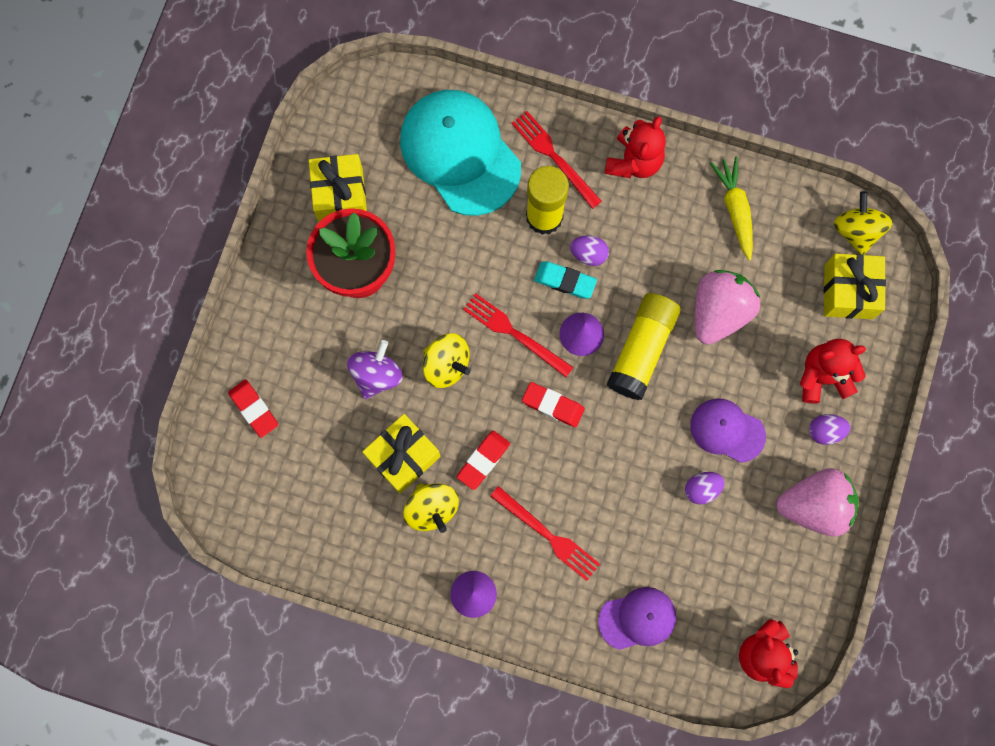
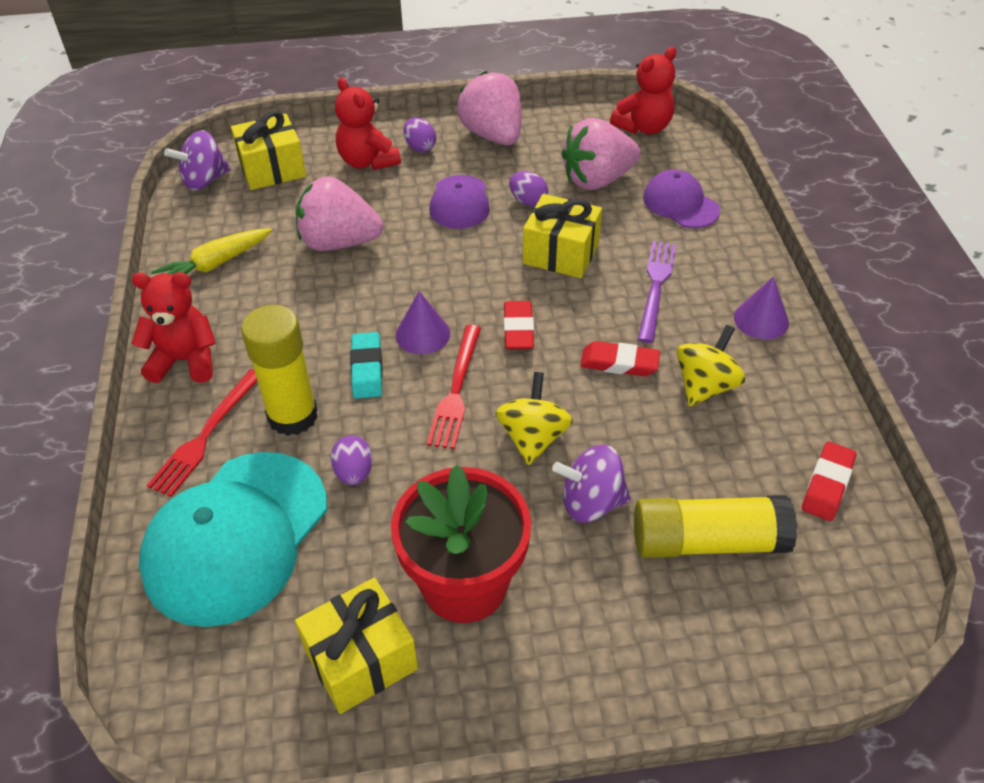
camera: 115 degrees left, 30 degrees down
(254, 409) = (731, 624): red eraser -> red eraser (827, 484)
(403, 456) = (668, 435): yellow gift -> yellow gift (561, 253)
(547, 535) = (656, 286): red fork -> purple fork
(588, 254) = (323, 360): purple egg -> purple egg (354, 473)
(642, 349) = (412, 283): yellow glue stick -> yellow glue stick (707, 541)
(704, 565) = (597, 180): none -> pink strawberry
(856, 231) = (204, 180): yellow spinning top -> purple spinning top

